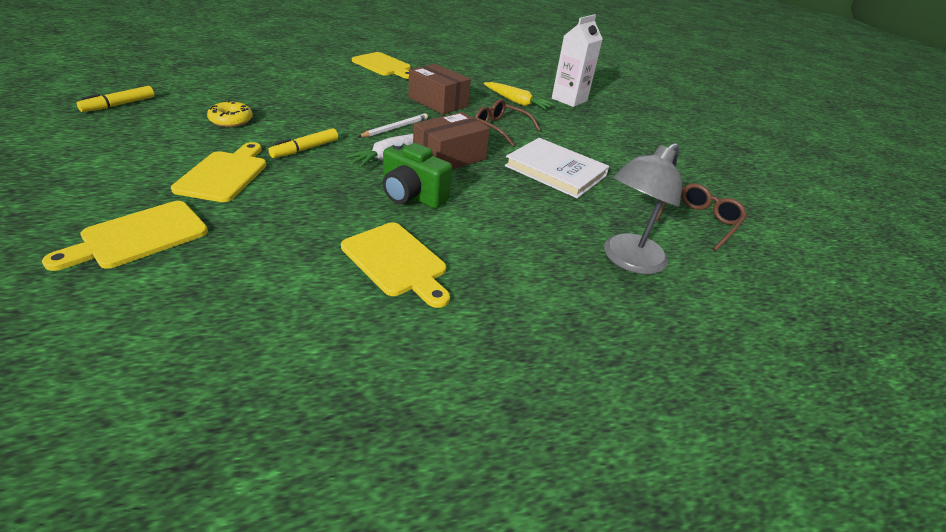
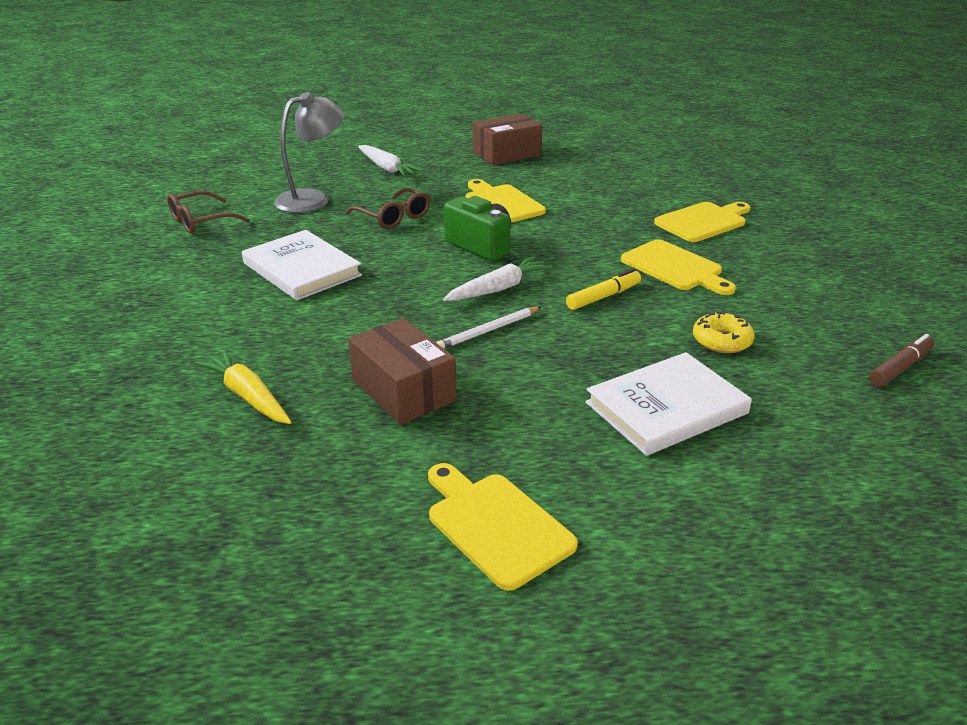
camera: 165 degrees left, 5 degrees down
(119, 105) = (900, 368): yellow marker -> brown marker
(224, 174) = (675, 267): yellow cutting board -> yellow cutting board turned 60 degrees counterclockwise
(292, 92) = (666, 408): none -> white book
(449, 157) = (425, 286): brown box -> brown box (507, 154)
(500, 128) = (326, 332): brown glasses -> brown glasses (393, 217)
(569, 100) = (127, 407): white carton -> none
(588, 341) = (386, 168): none -> white carrot

